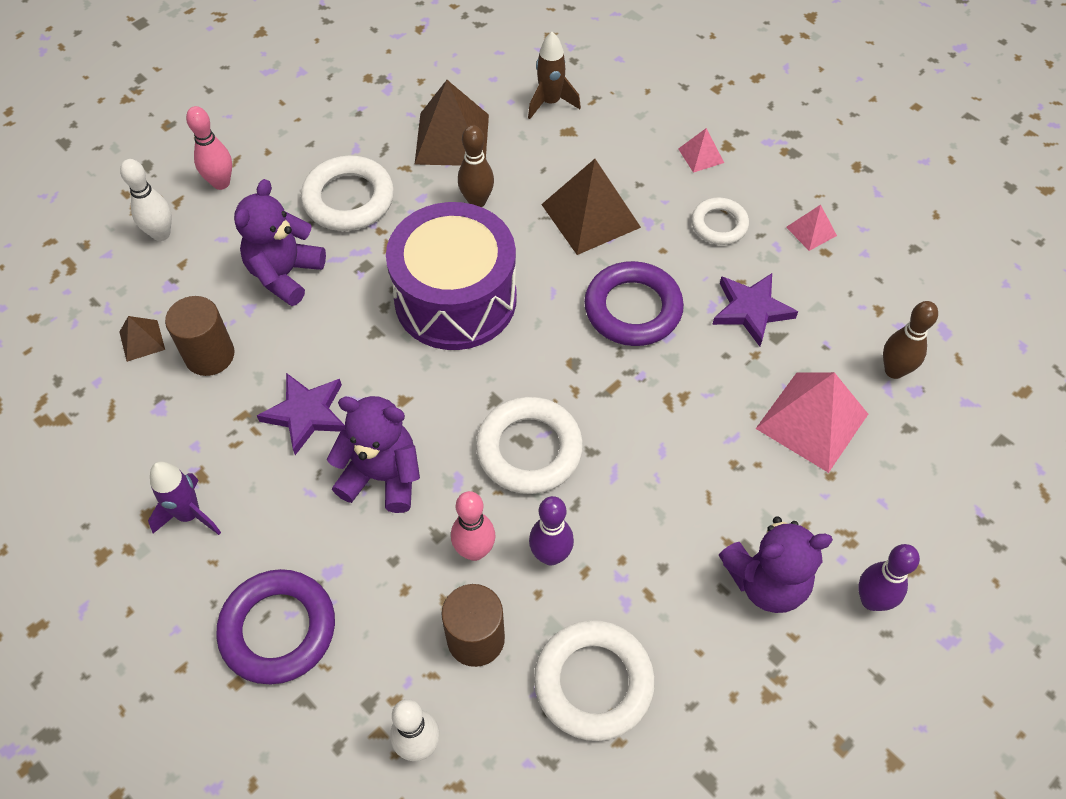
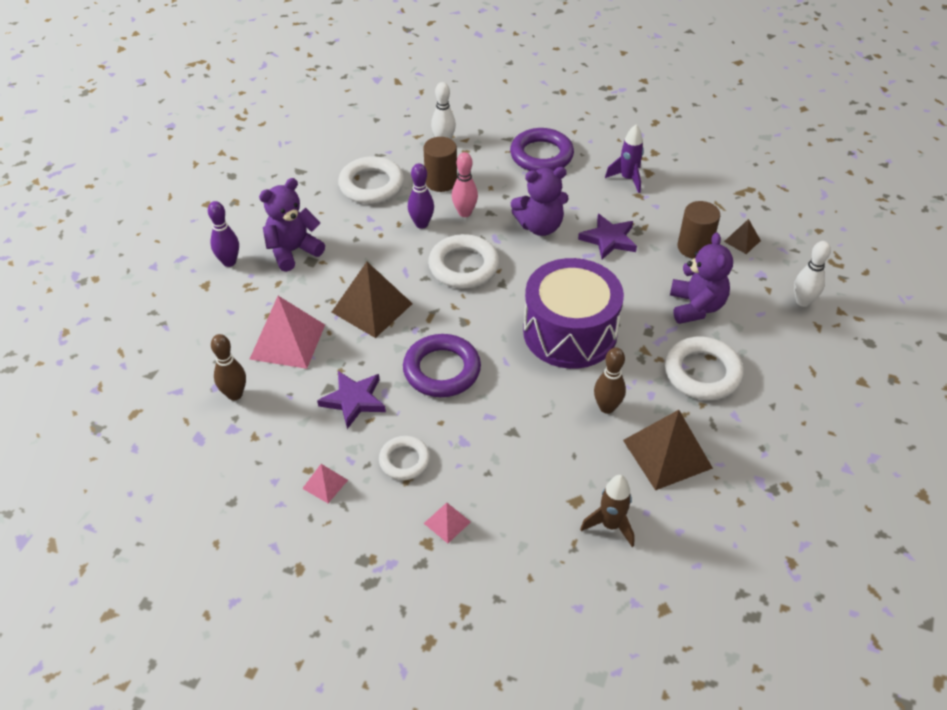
camera: 155 degrees right, 10 degrees down
(221, 183) = (803, 350): pink bowling pin -> none
(590, 216) = (511, 429): brown pyramid -> brown pyramid (372, 307)

